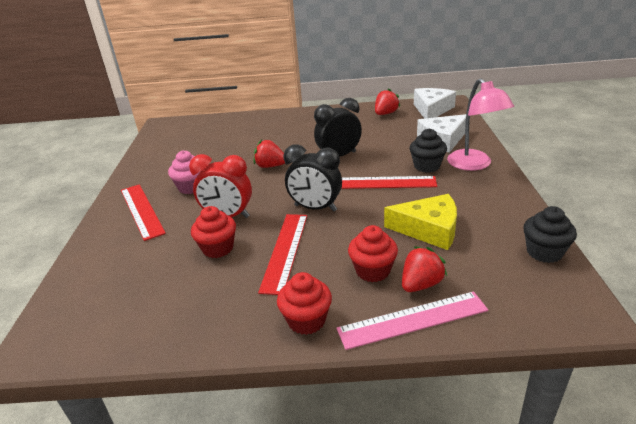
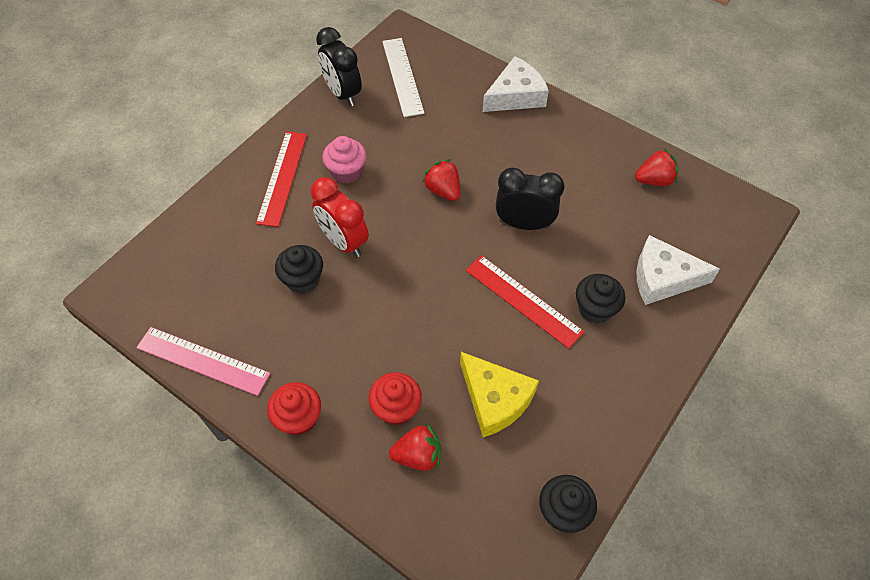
camera: 35 degrees right, 25 degrees up
(183, 138) = (402, 76): none -> white ruler
(218, 248) = (303, 280): red cupcake -> black cupcake
(285, 251) = (351, 327): red ruler -> none
(315, 208) = (426, 289): black clock -> black clock (343, 93)
(412, 320) = (373, 484): pink ruler -> pink ruler (203, 360)
(432, 110) = (717, 212): white cheese -> white cheese (516, 96)
(474, 165) = (647, 345): pink lamp -> none

